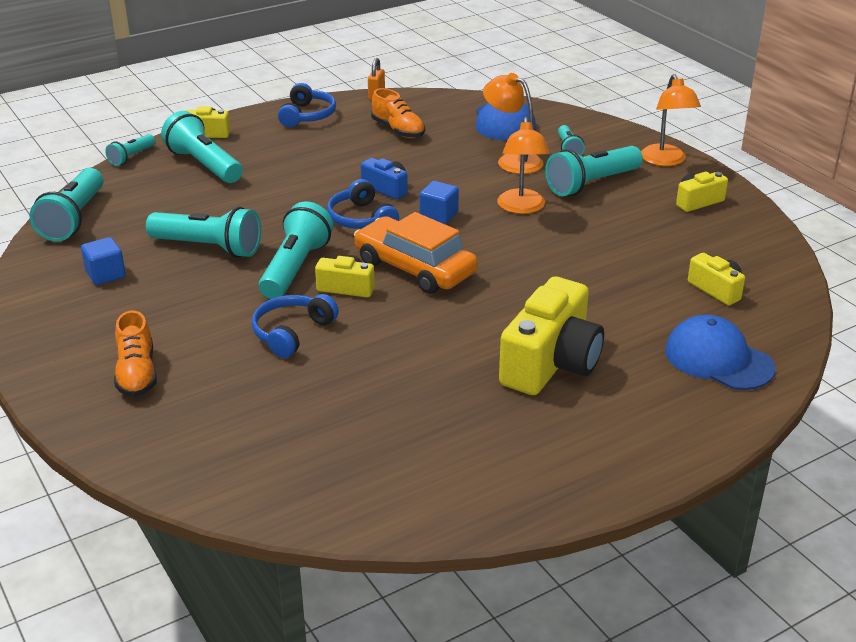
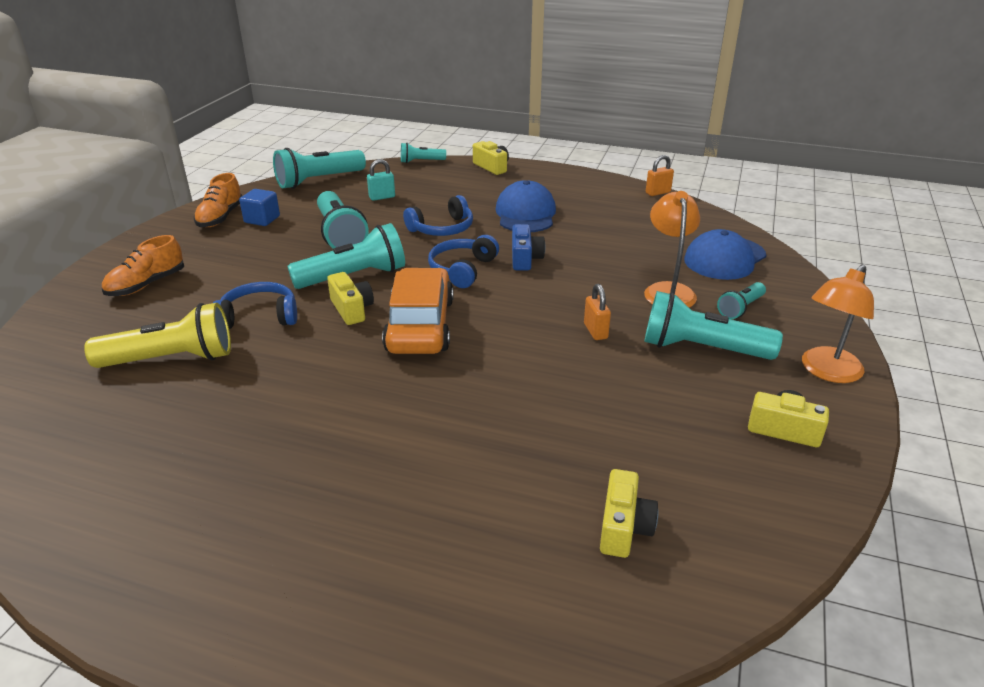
camera: 50 degrees right, 0 degrees up
(170, 202) = (382, 197): none -> turquoise padlock
(204, 165) = (448, 185): turquoise flashlight -> none
(298, 395) = (171, 359): none -> yellow flashlight
(307, 115) = (578, 184): blue headphones -> blue headphones (442, 229)
(398, 130) = (622, 223): orange shoe -> orange shoe (220, 217)
(439, 215) = (519, 298): blue cube -> none
(521, 208) = (595, 331): orange lamp -> orange padlock
(551, 363) = (345, 471): yellow camera -> none
(718, 359) = (478, 597): blue cap -> blue cap (525, 214)

